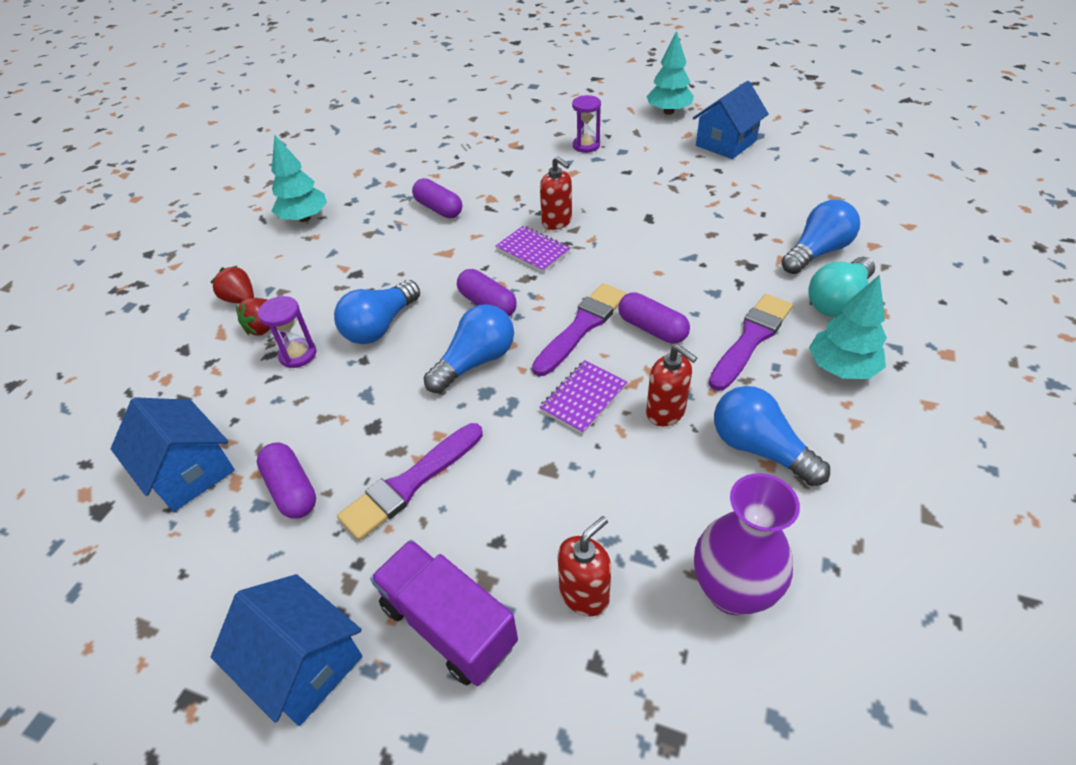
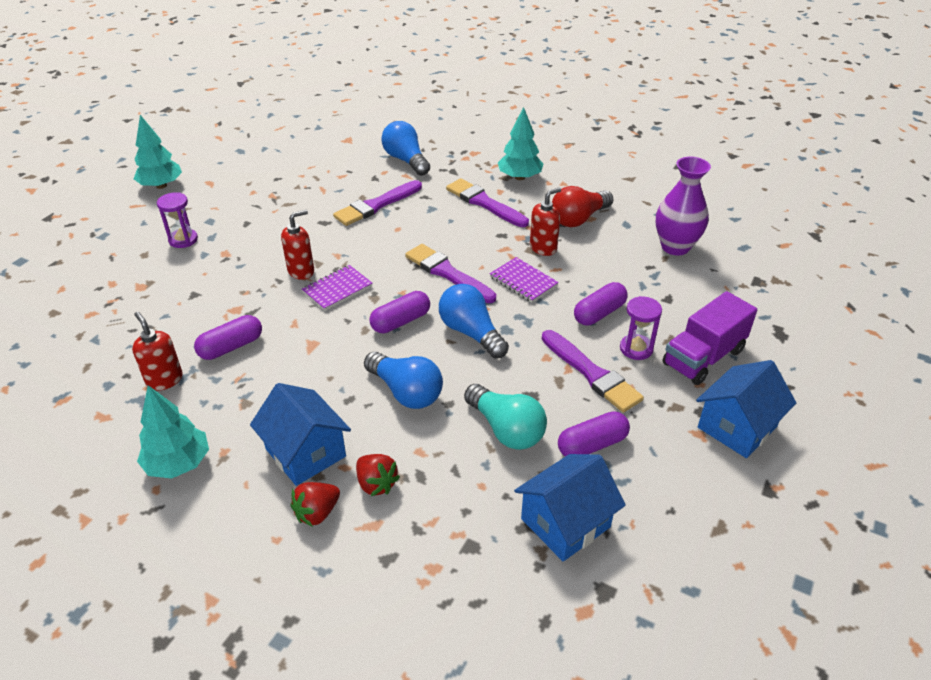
camera: 85 degrees left, 5 degrees down
(298, 354) = (427, 452): purple hourglass -> purple hourglass (636, 348)
(584, 594) = (679, 299): red soap dispenser -> red soap dispenser (164, 380)
(652, 329) = (461, 241): purple capsule -> purple capsule (599, 313)
(699, 247) = (376, 205): none -> purple brush
(725, 143) = (240, 167): blue house -> blue house (305, 453)
(759, 448) = (579, 219): blue light bulb -> red light bulb
(838, 301) = (459, 164): turquoise light bulb -> turquoise light bulb (506, 429)

